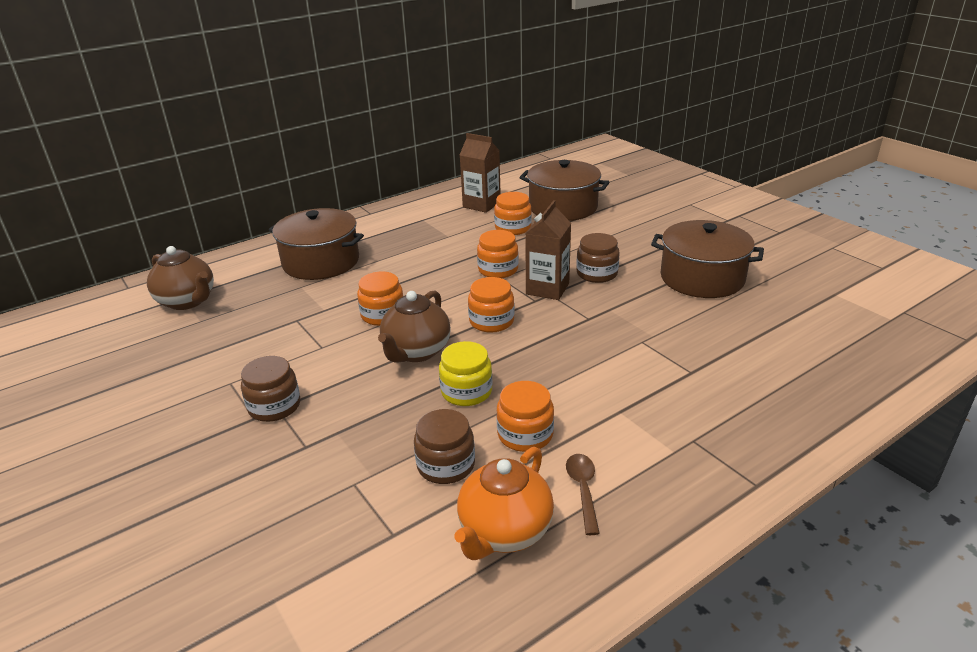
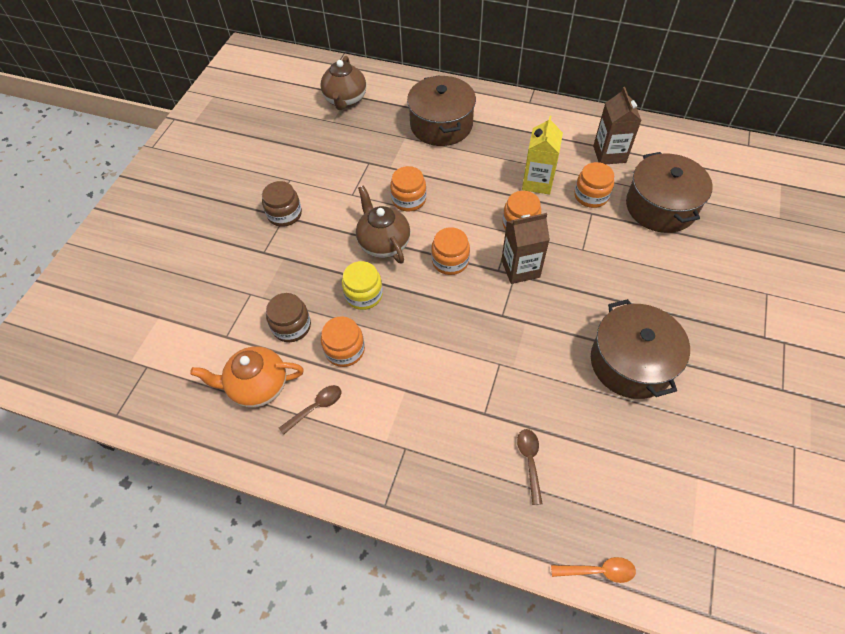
camera: 55 degrees right, 25 degrees up
(416, 352) = (383, 243): brown teapot -> brown teapot turned 75 degrees clockwise
(464, 244) = (537, 182): none -> yellow carton
(597, 273) = (571, 287): brown jar -> none
(765, 367) = (529, 461): none -> brown spoon
(902, 376) = (598, 571): none -> orange spoon

